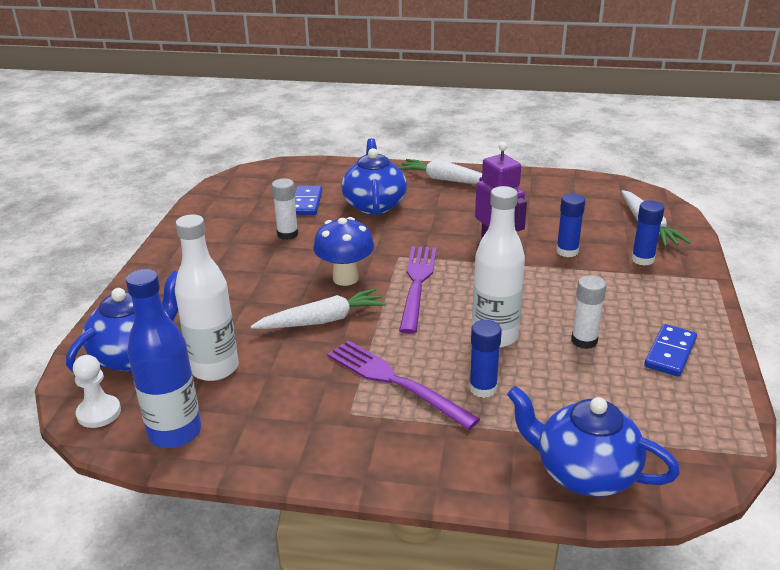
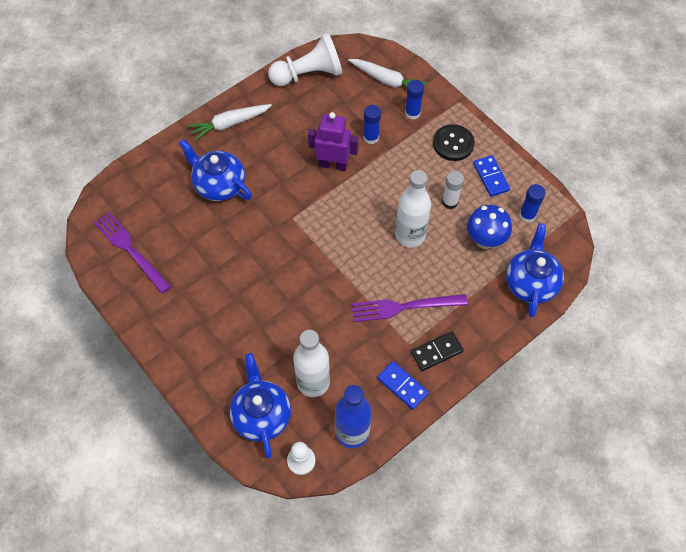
camera: 50 degrees left, 30 degrees up
(287, 234) = (204, 256): white glue stick -> none
(306, 203) = (174, 218): blue domino -> blue domino (402, 386)
(322, 320) = (319, 302): white carrot -> none
(345, 278) = (288, 261): blue mushroom -> blue mushroom (485, 240)
(367, 442) = (436, 352): none -> black domino
(417, 283) = (329, 231): purple fork -> purple fork (130, 249)
(483, 388) = (443, 274): blue glue stick -> blue glue stick (527, 215)
(569, 187) = (309, 74): none -> white pawn
(584, 473) = (530, 283): blue teapot -> blue teapot turned 120 degrees clockwise
(659, 303) = (453, 144): none -> black button

